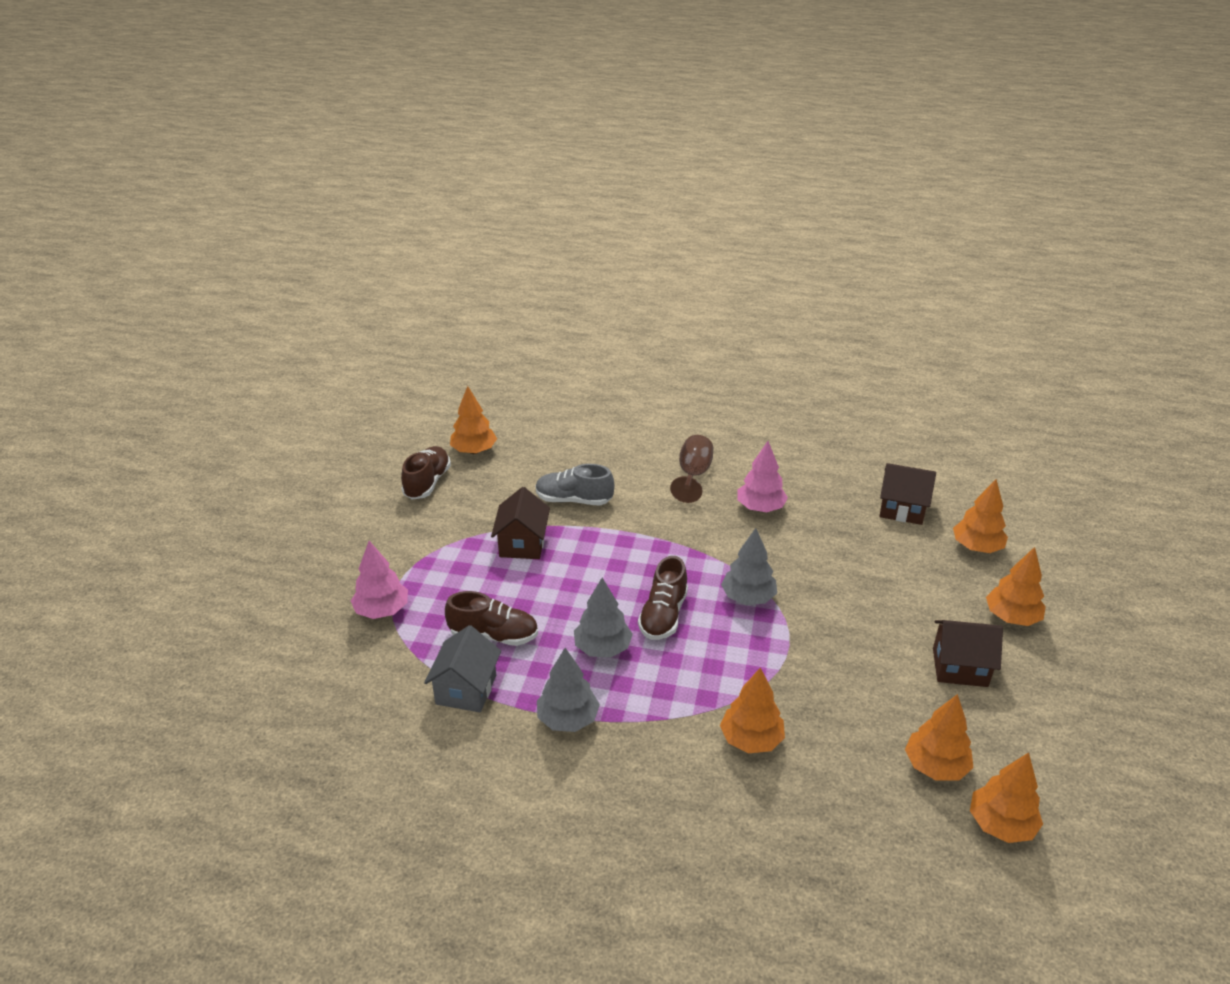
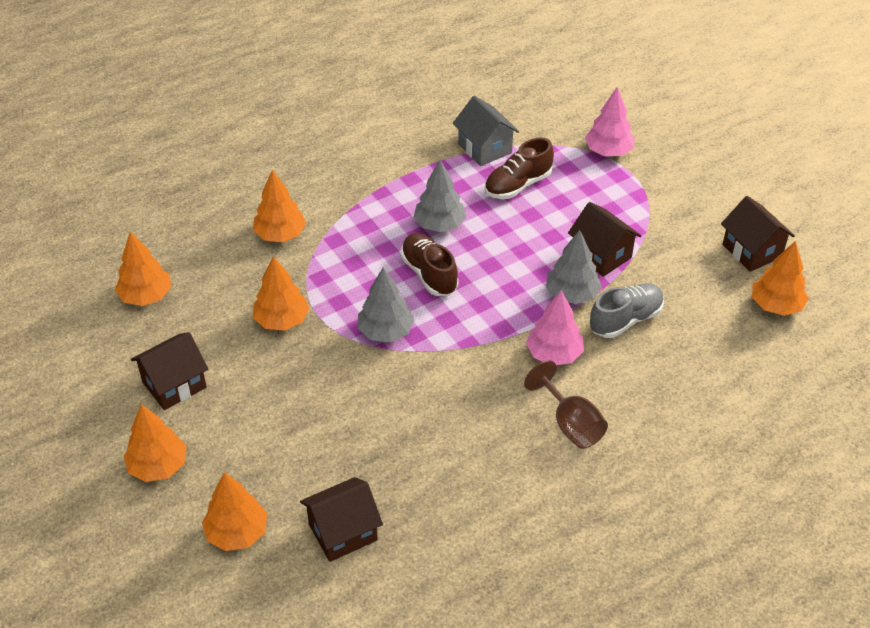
camera: 135 degrees right, 10 degrees up
(427, 483) = (752, 251): brown shoe -> brown house
(568, 719) = (404, 173): grey tree -> grey tree (572, 294)
(760, 508) = (471, 431): pink tree -> pink tree (554, 354)
(1000, 824) = (81, 287): orange tree -> orange tree (282, 320)

